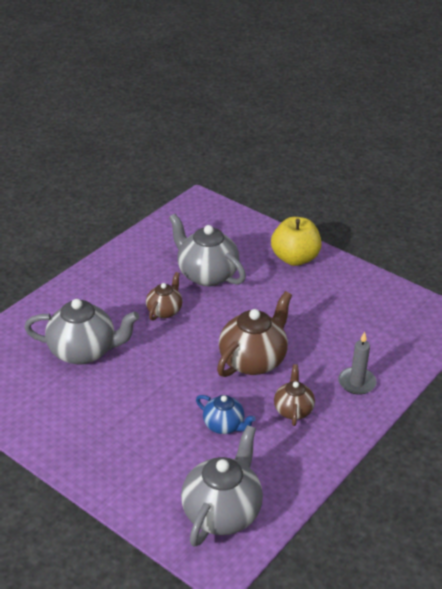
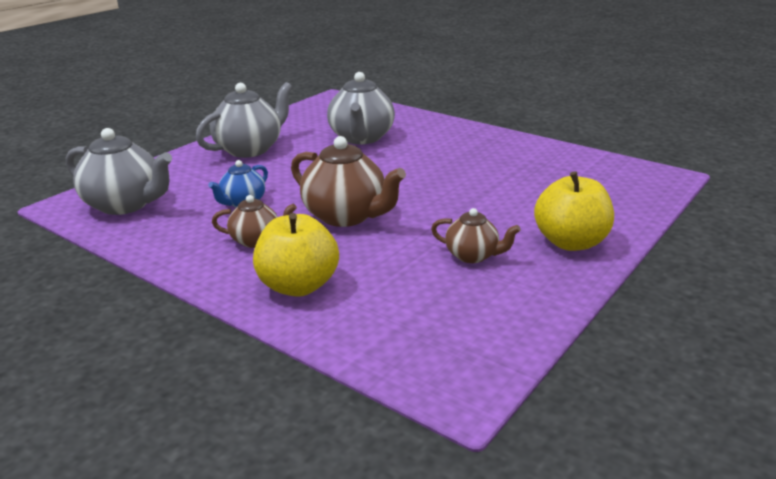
camera: 90 degrees right, 10 degrees down
(164, 311) = (430, 167): brown teapot -> brown teapot (472, 256)
(206, 275) = (505, 186): grey teapot -> grey teapot (250, 149)
(357, 382) = (298, 286): grey candle -> yellow apple

